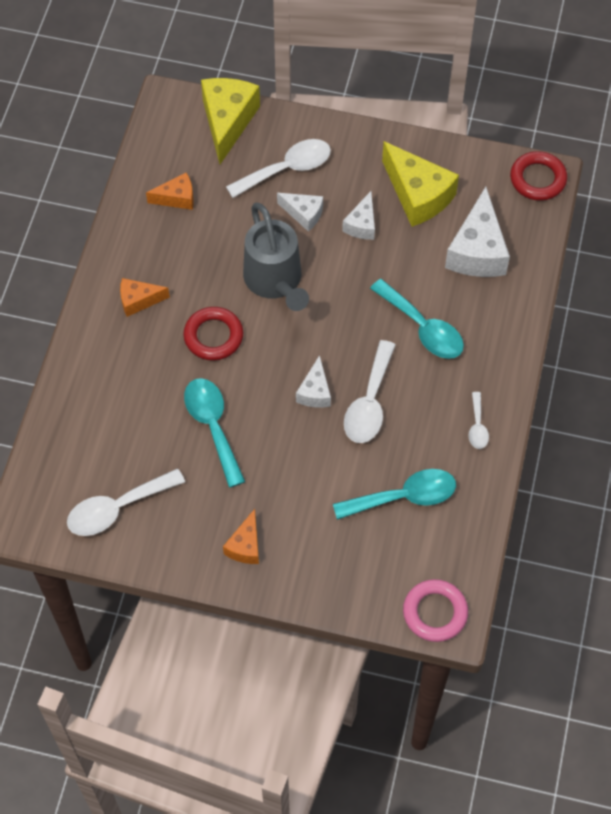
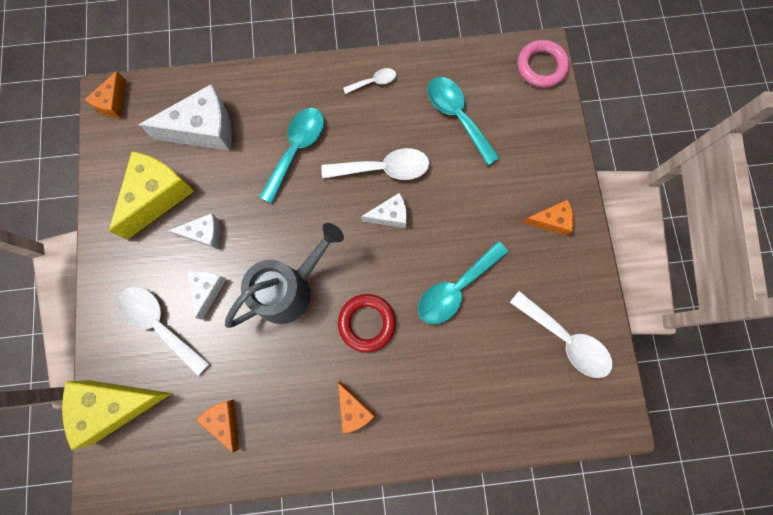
camera: 110 degrees left, 15 degrees up
(537, 179) = (113, 103): red ring -> orange cheese

